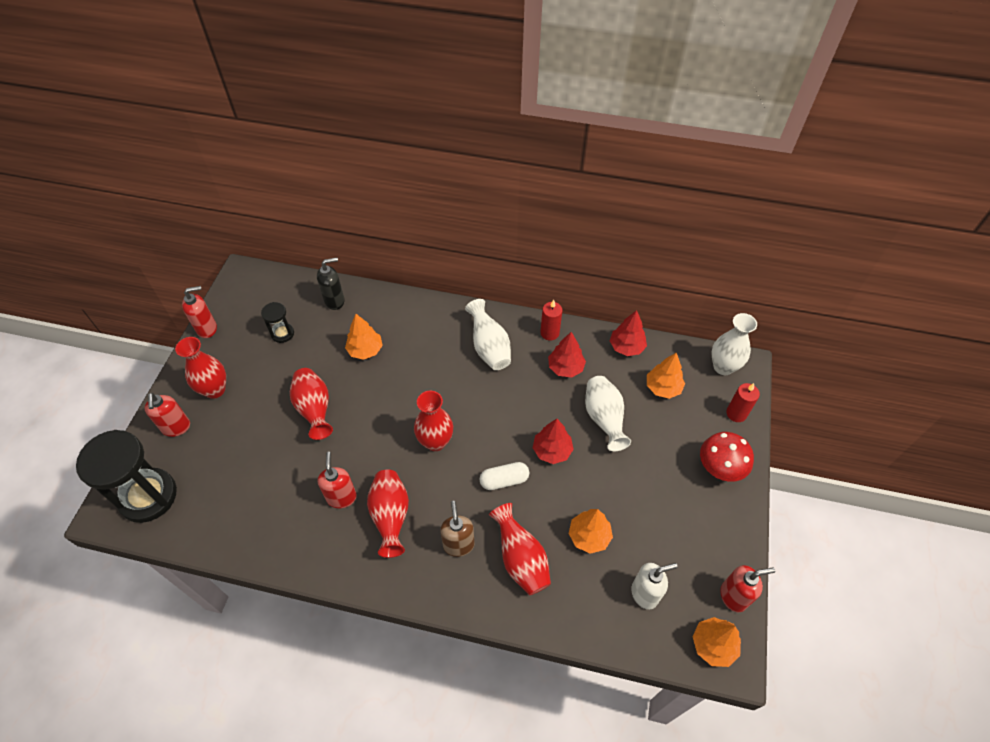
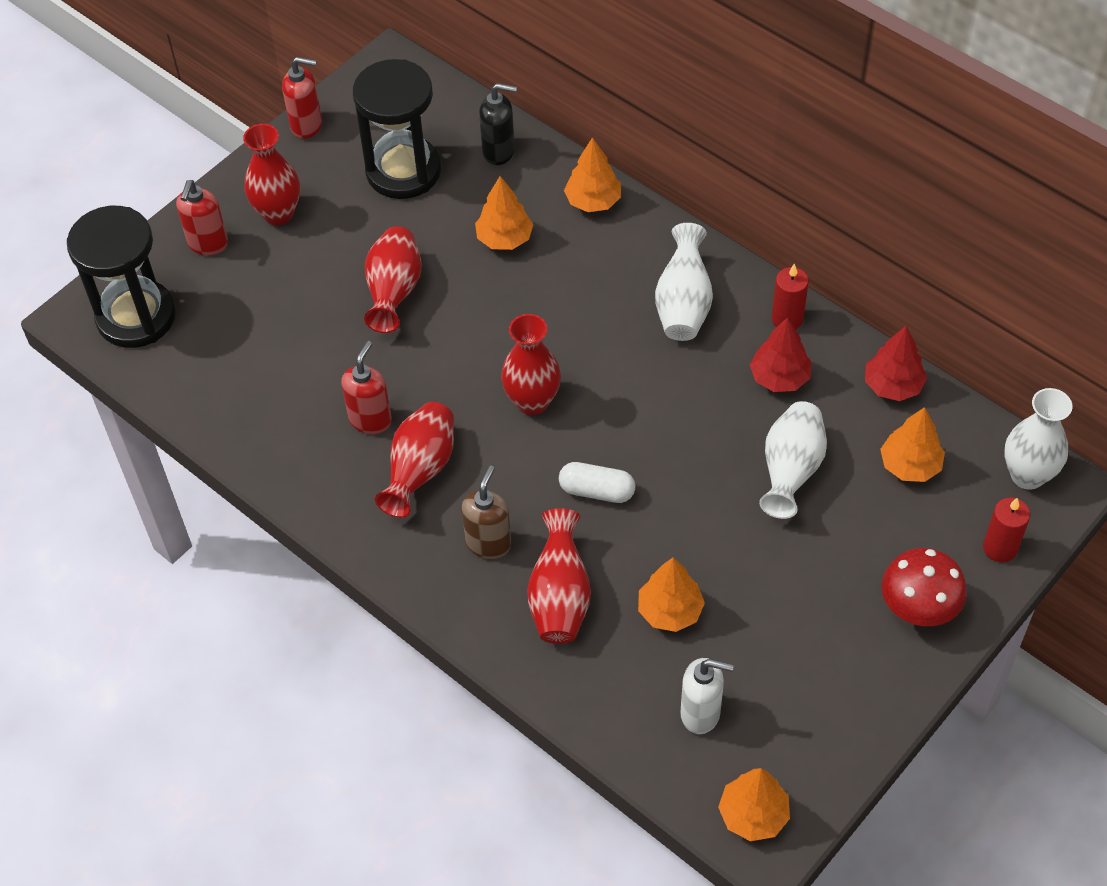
camera: 30 degrees right, 0 degrees up
(282, 333) = (403, 171): black hourglass -> black hourglass, size x2.10
(405, 309) = (593, 201): none -> orange tree
(552, 450) = (687, 481): red tree -> none
(733, 596) = (823, 773): red soap dispenser -> none

